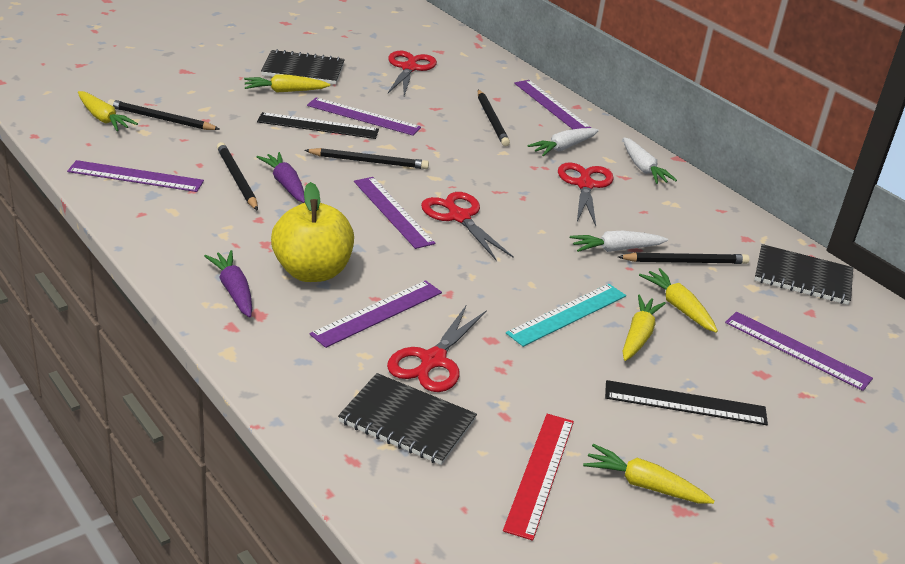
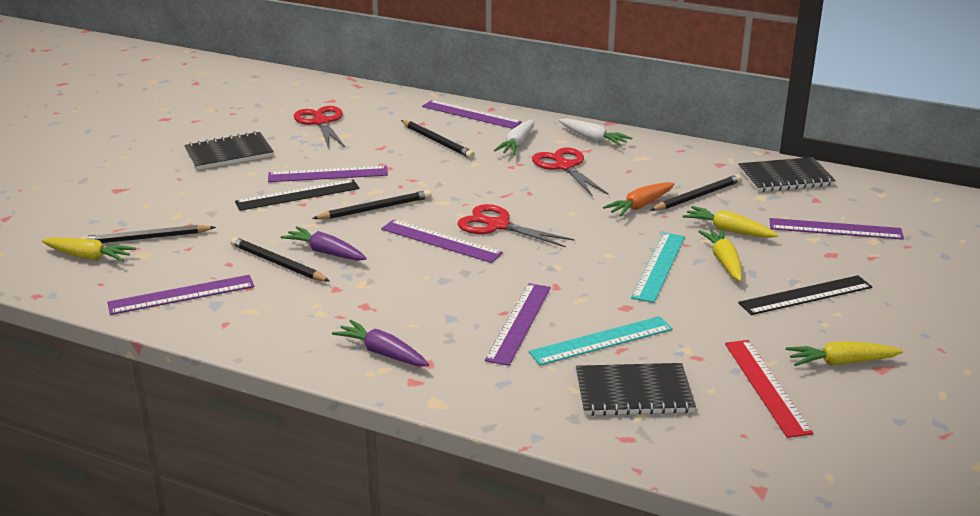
camera: 25 degrees left, 5 degrees down
(284, 91) = (233, 176): yellow carrot -> none
(312, 272) = (430, 312): yellow apple -> none
(432, 361) = (601, 341): red scissors -> turquoise ruler
(615, 249) = (640, 206): white carrot -> orange carrot

